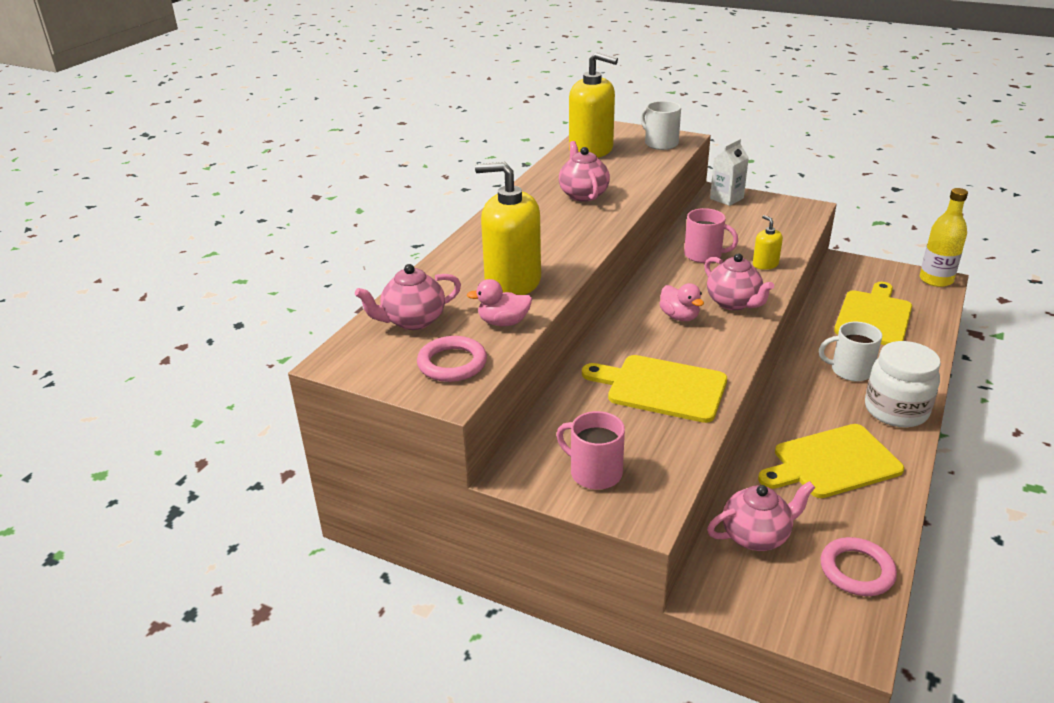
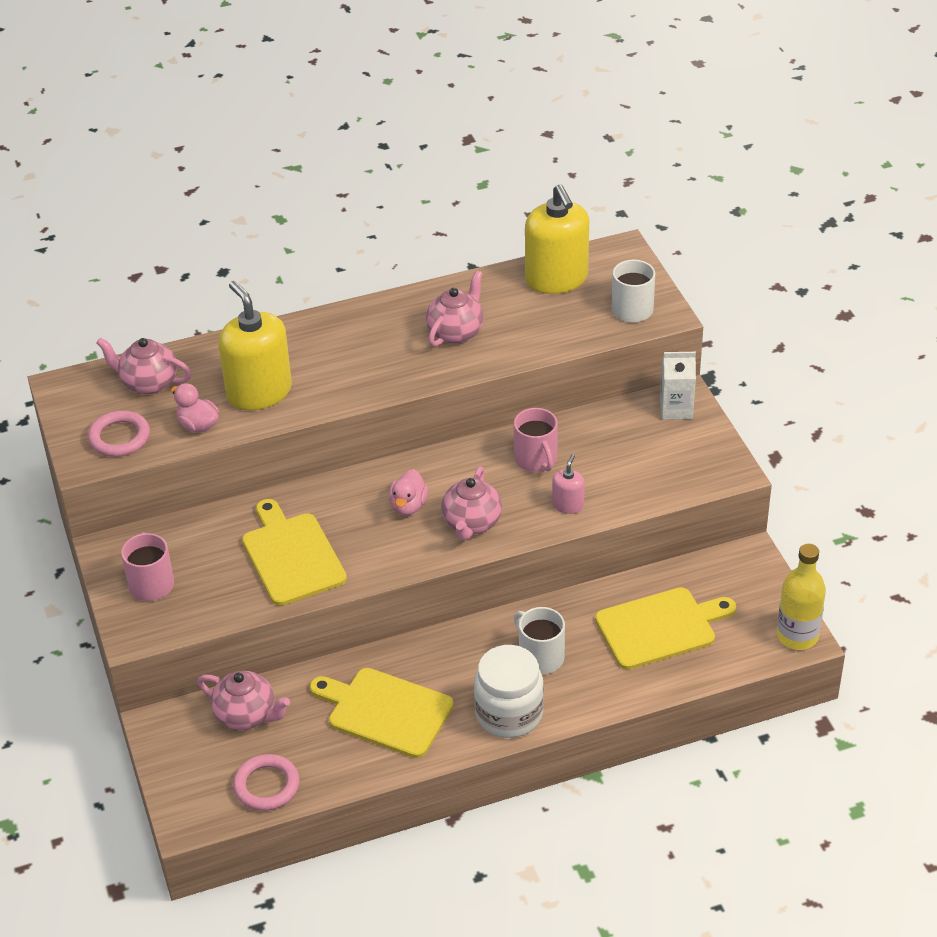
camera: 45 degrees right, 10 degrees up
(765, 264) = (568, 505): yellow soap dispenser -> pink soap dispenser

